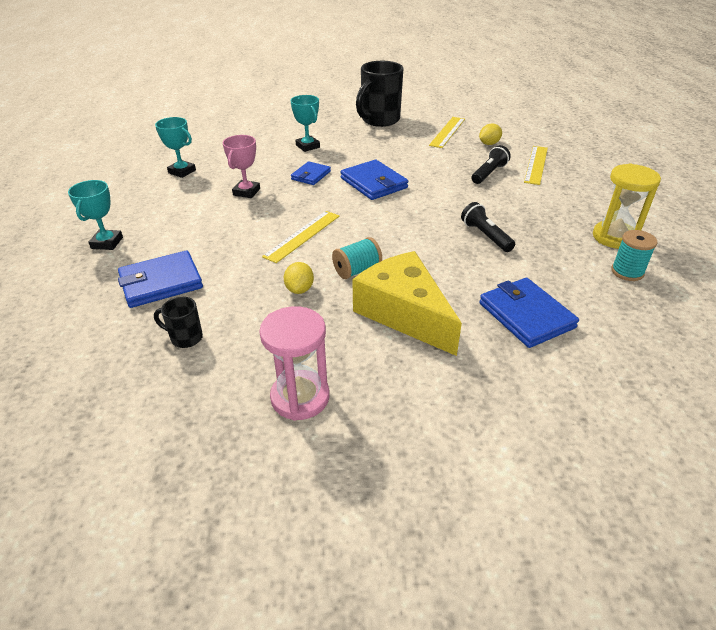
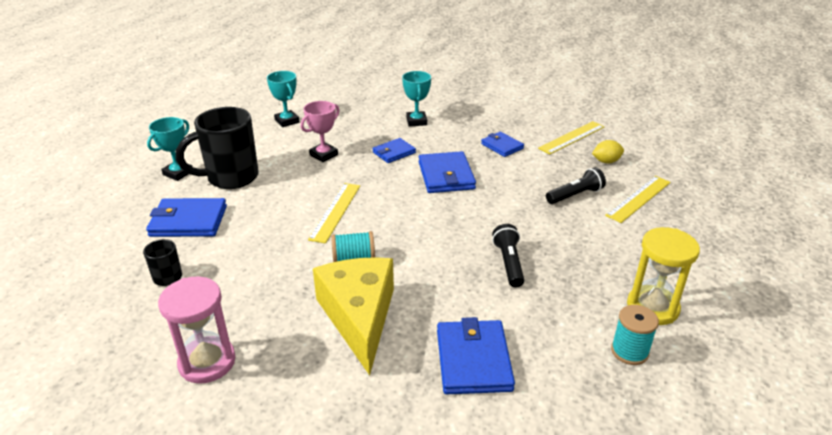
camera: 25 degrees right, 5 degrees down
(299, 289) = (289, 263): yellow lemon -> none
(302, 236) = (335, 211): yellow ruler -> yellow ruler turned 45 degrees counterclockwise
(379, 120) = (510, 109): black mug -> black mug (230, 178)
(399, 150) = (502, 146): none -> blue wallet

